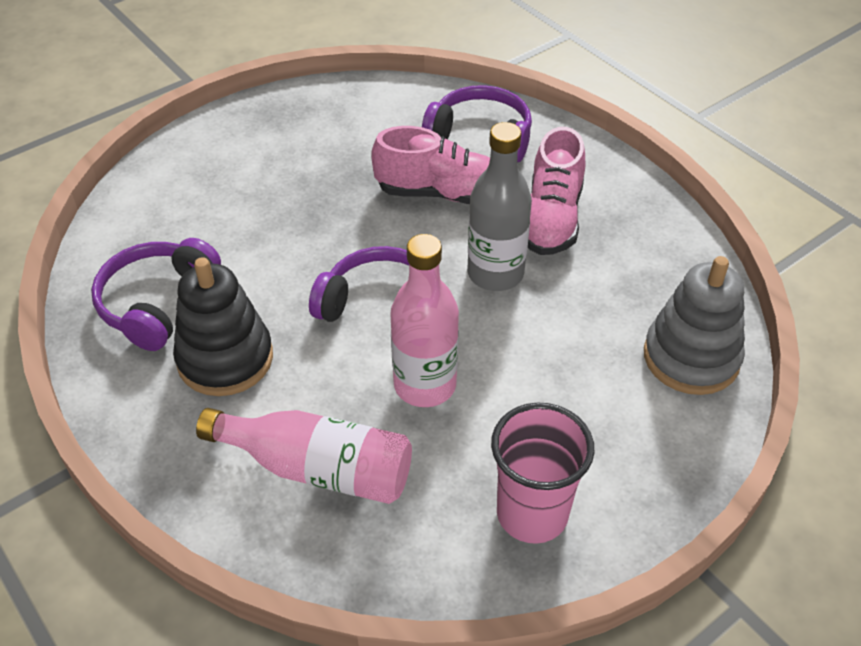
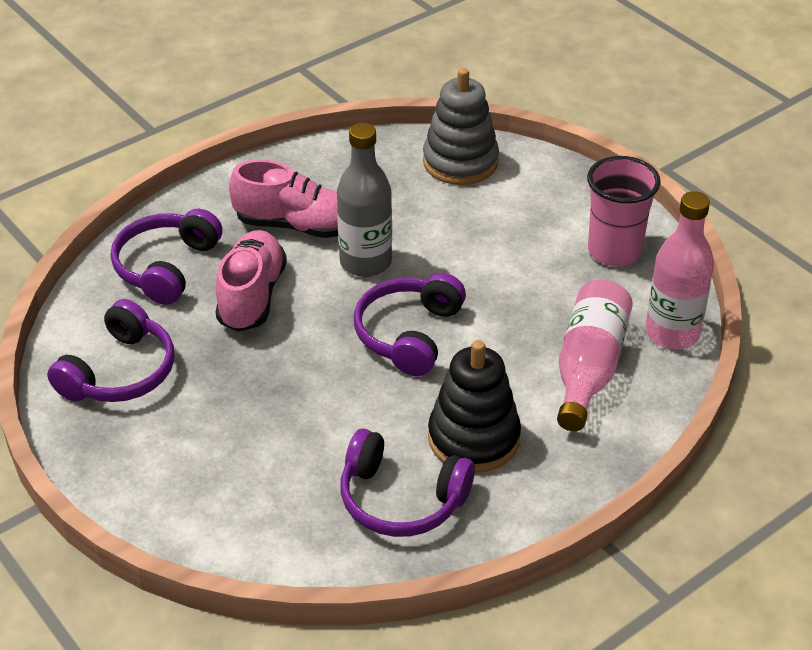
camera: 90 degrees left, 5 degrees down
(343, 121) = (120, 372): none -> purple headphones
(425, 385) = (497, 306): pink bottle -> pink bottle (672, 333)

